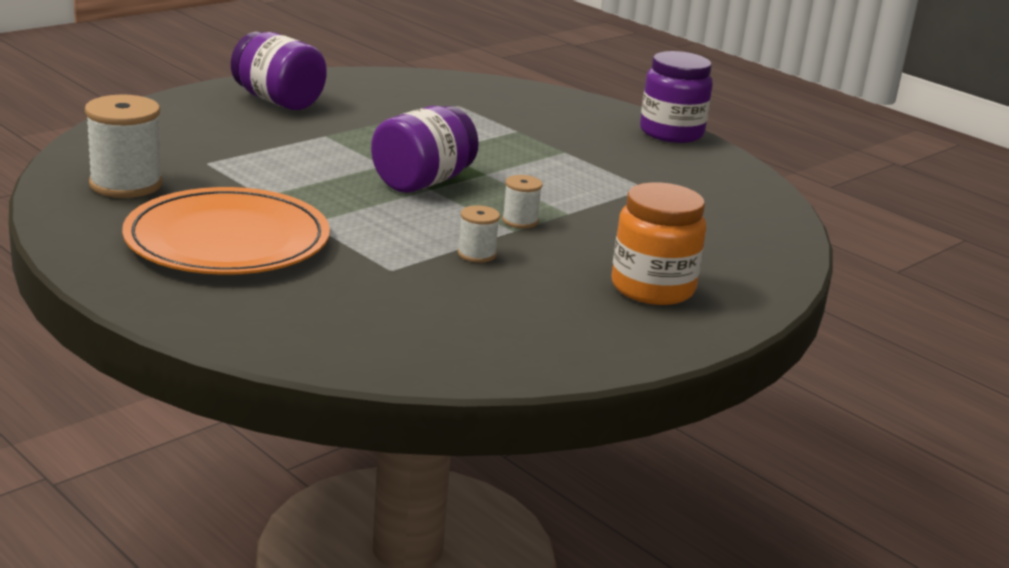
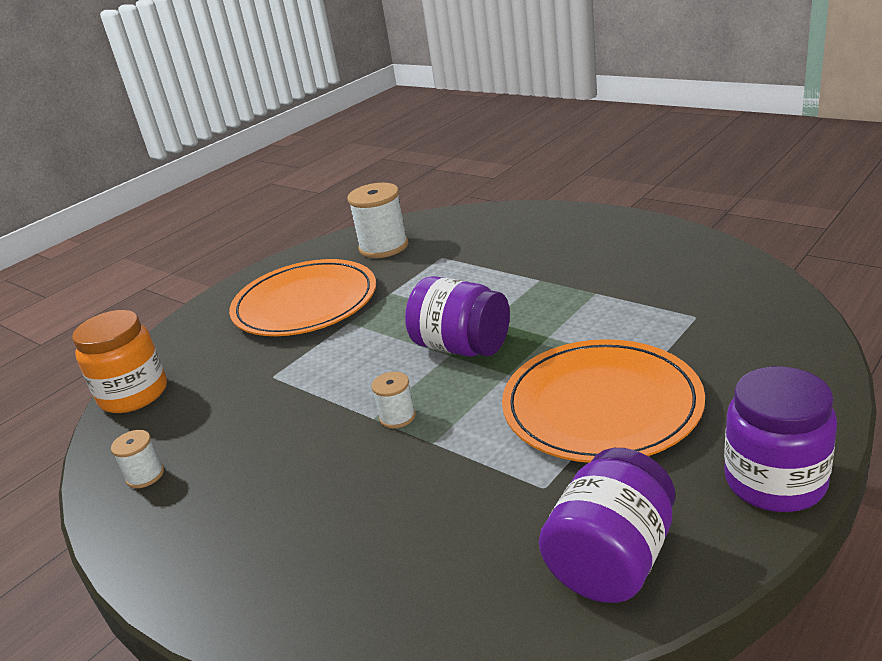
camera: 90 degrees right, 5 degrees up
(278, 101) = (602, 241): purple jar -> purple jar (611, 559)
(477, 254) = (313, 409): white spool -> white spool (145, 475)
(558, 154) = (601, 405): none -> orange plate
(652, 288) = (262, 530): orange jar -> orange jar (134, 394)

